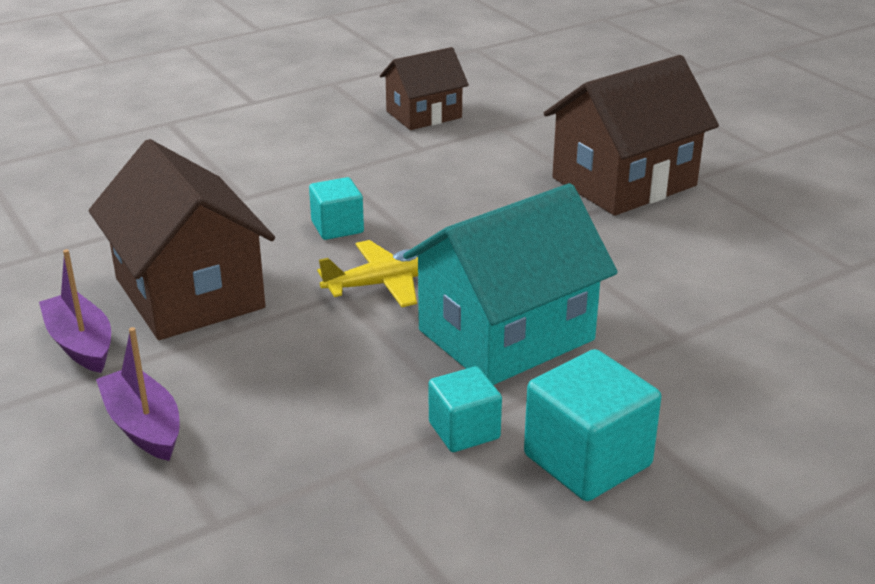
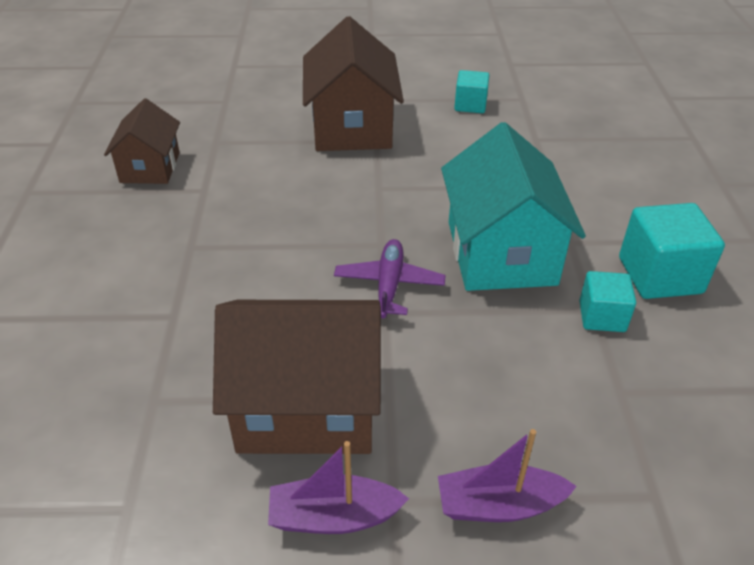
camera: 60 degrees left, 10 degrees up
(337, 227) = (281, 278): turquoise cube -> turquoise cube (470, 105)
(383, 284) = (389, 285): yellow plane -> purple plane

